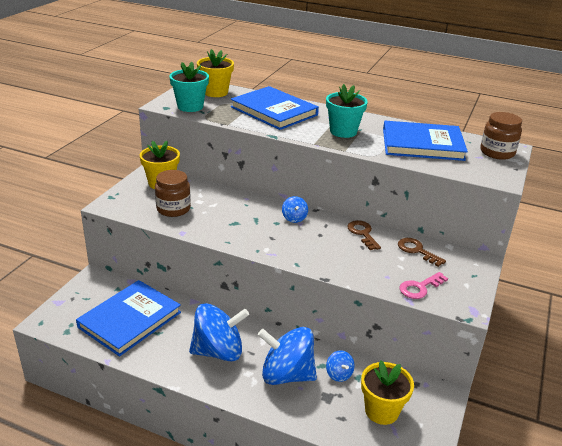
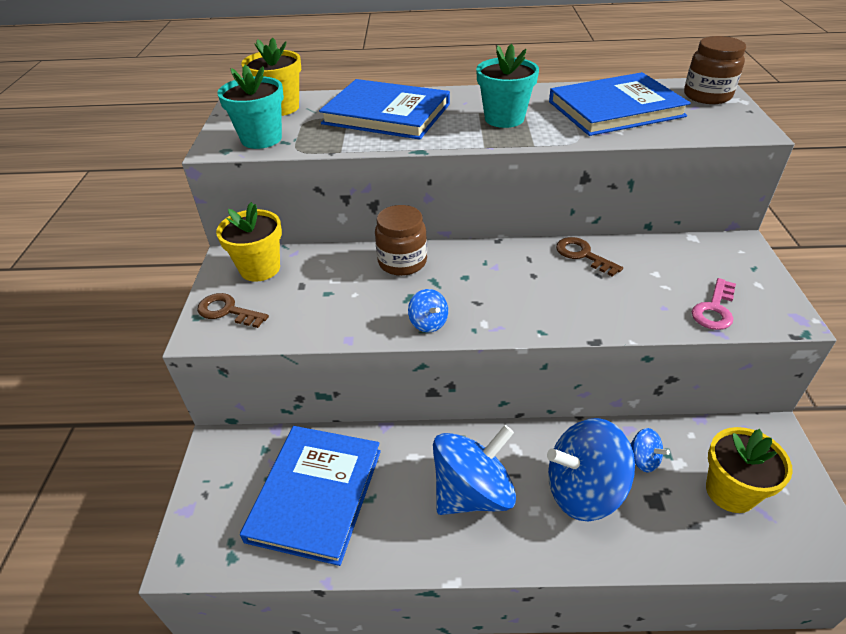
camera: 20 degrees left, 10 degrees up
(173, 209) = (307, 304): brown jar -> brown jar (402, 262)
(294, 218) = (482, 262): blue spinning top -> blue spinning top (428, 323)
(417, 250) = (664, 257): brown key -> brown key (227, 311)

